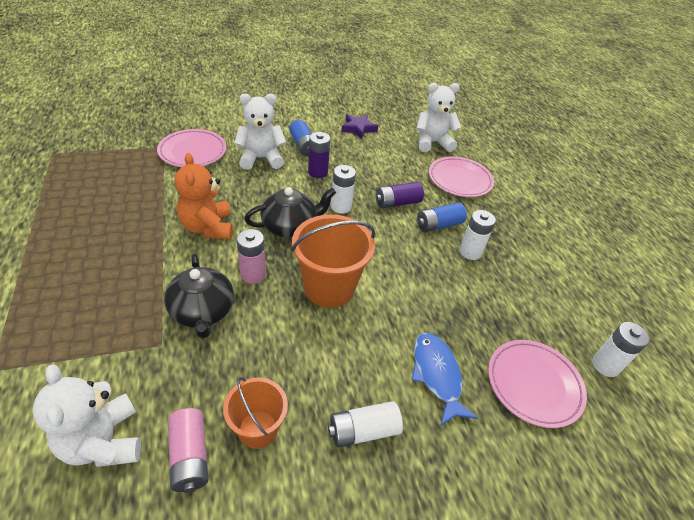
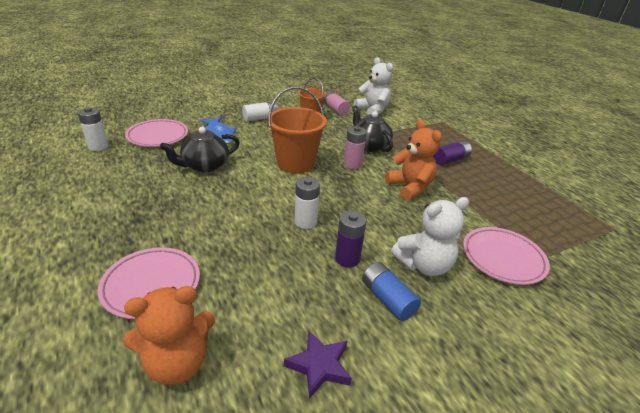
camera: 170 degrees right, 10 degrees down
(290, 226) = (345, 197): black teapot -> black teapot (205, 166)
(397, 203) = (244, 236): purple battery -> purple battery (450, 160)
(432, 143) = (177, 362): white teddy bear -> orange teddy bear
(438, 225) = (198, 219): blue battery -> none
(470, 252) = (172, 199): white battery -> none

